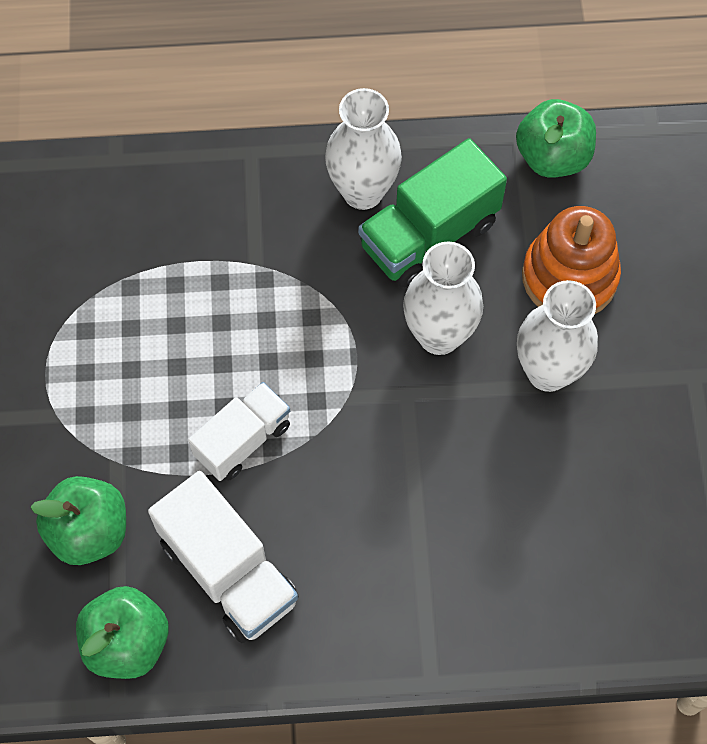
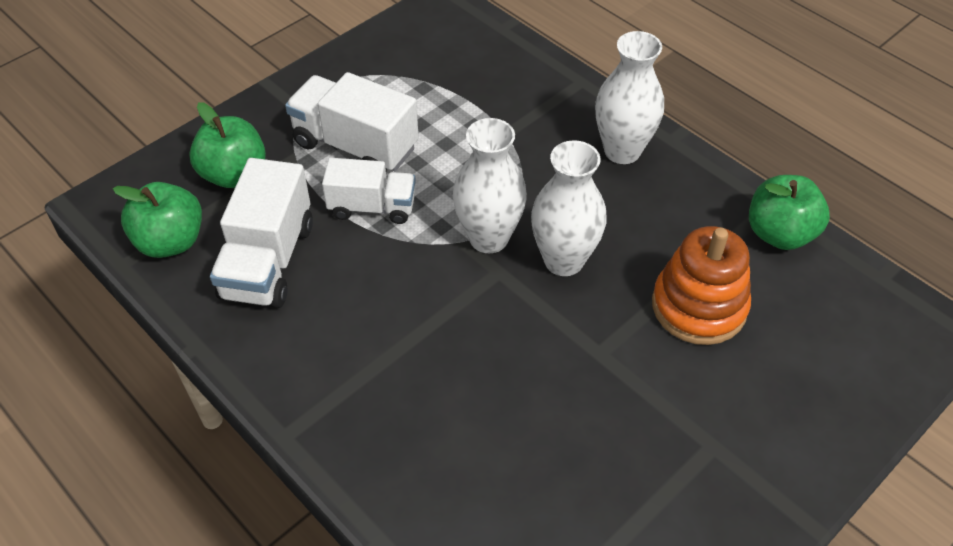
camera: 50 degrees right, 15 degrees down
(152, 400) = (355, 146): none -> white truck
(429, 235) = (633, 205): green truck -> none
(548, 372) = (608, 344): white vase -> white vase (489, 238)

